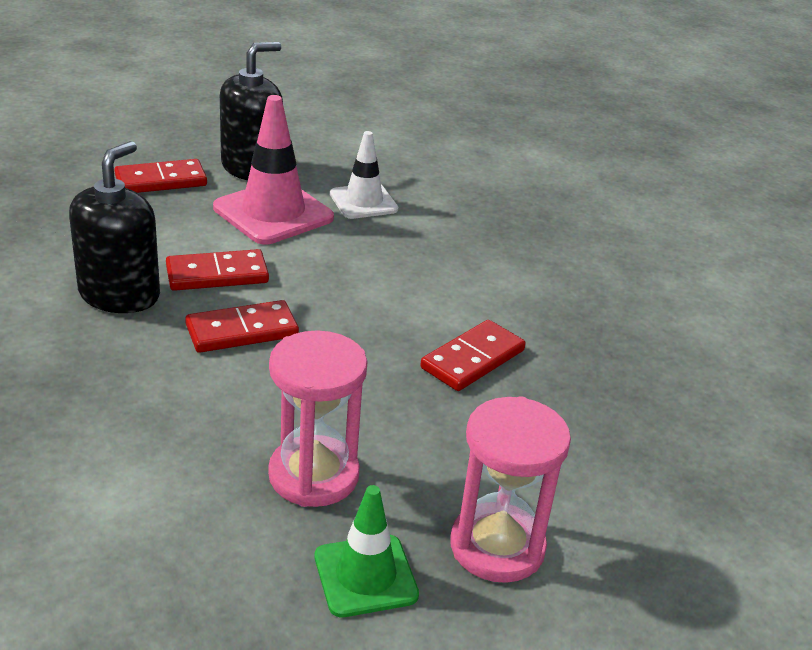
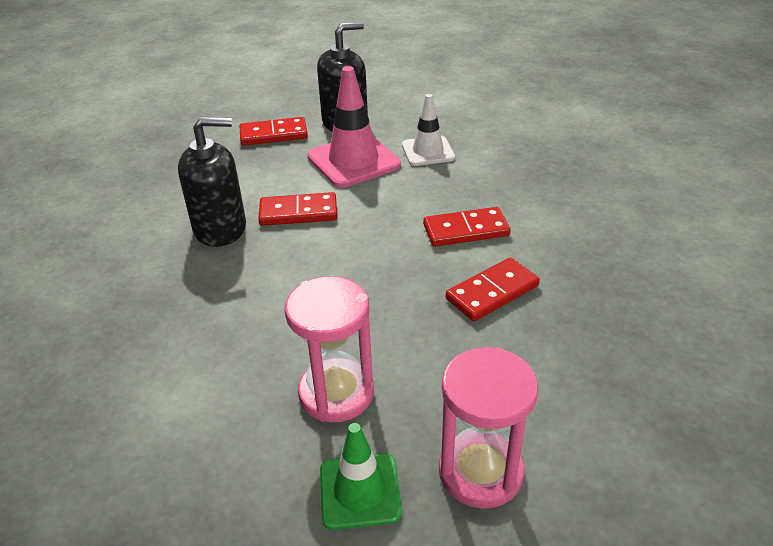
camera: 15 degrees right, 5 degrees up
(119, 295) = (220, 228): black soap dispenser -> black soap dispenser turned 45 degrees clockwise
(242, 331) = (307, 261): red domino -> red domino (466, 230)

